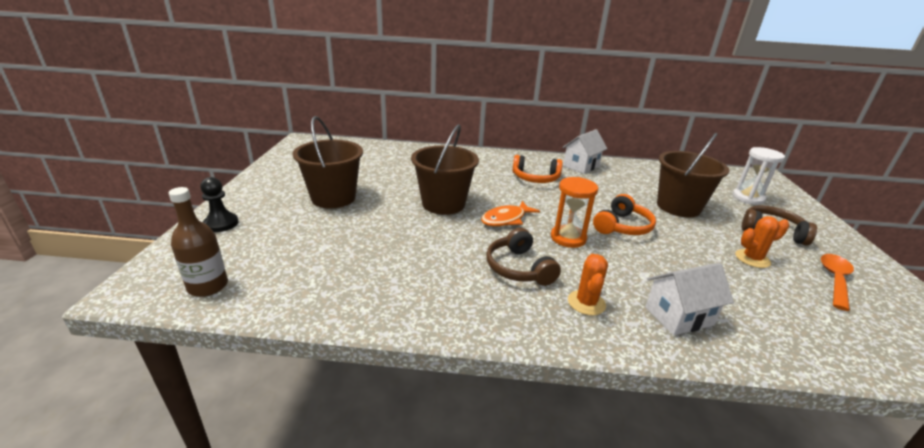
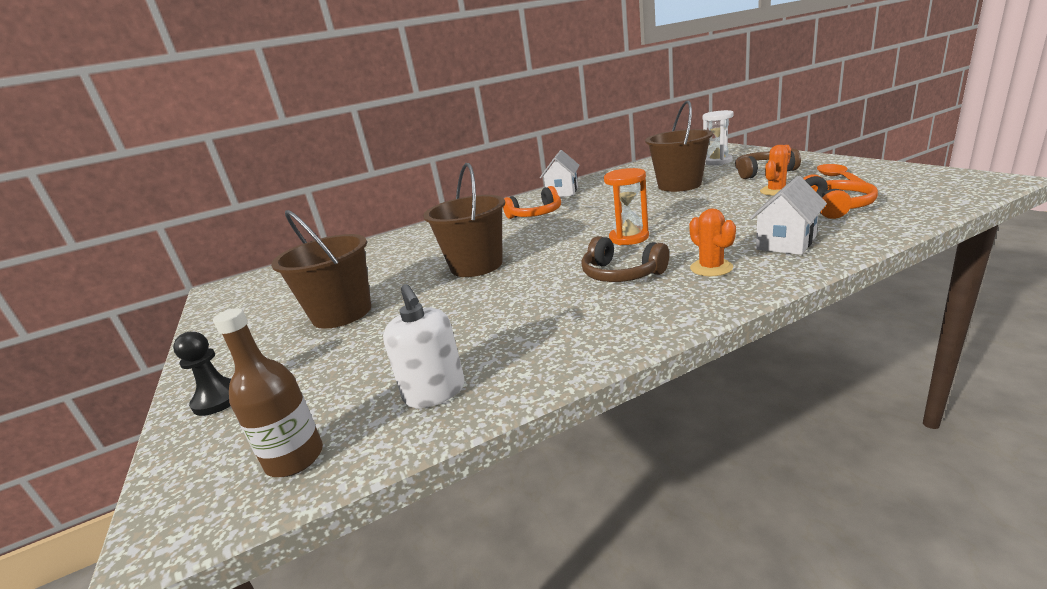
camera: 25 degrees left, 5 degrees down
(308, 289) = (434, 392): none -> white soap dispenser
(506, 219) = (555, 250): orange fish -> none
(622, 226) = (658, 213): orange headphones -> orange headphones (835, 207)

